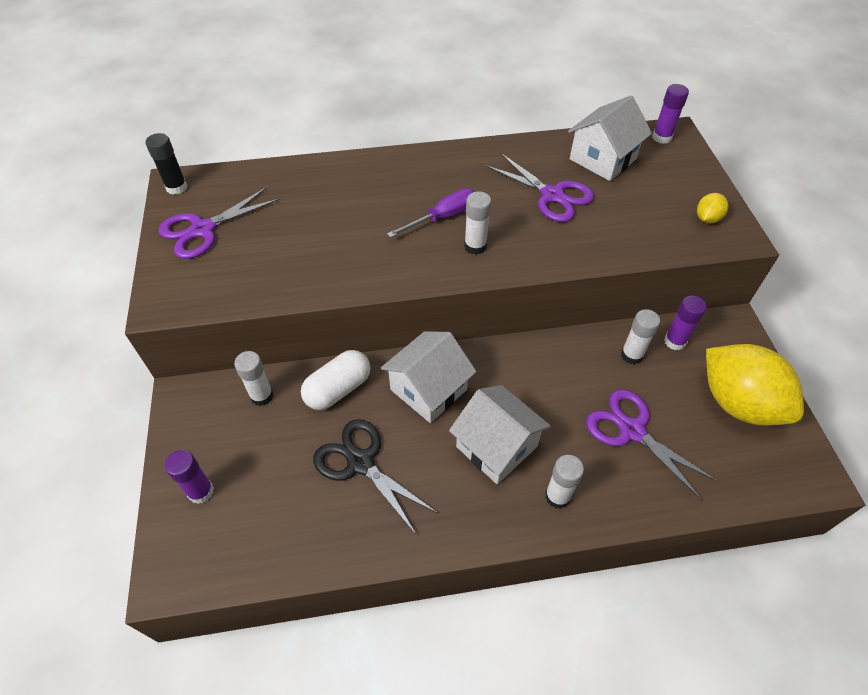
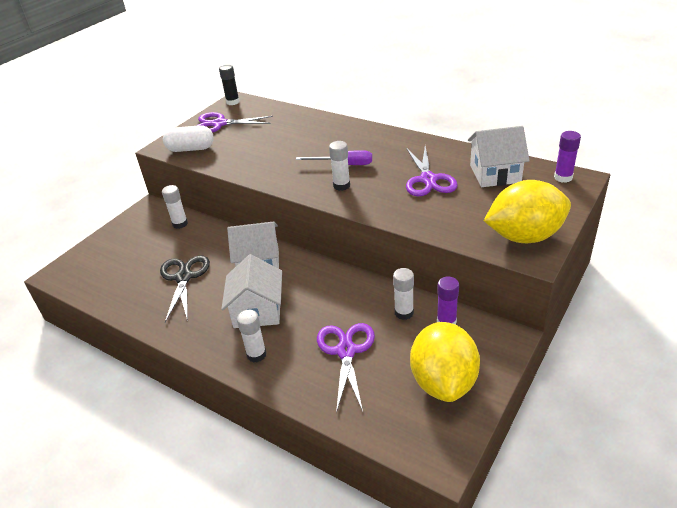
camera: 45 degrees right, 15 degrees down
(201, 491) = (107, 249): purple glue stick -> none
(338, 389) = (216, 239): white capsule -> white capsule (191, 149)
(707, 218) = (524, 236): yellow lemon -> yellow lemon, size x2.40

